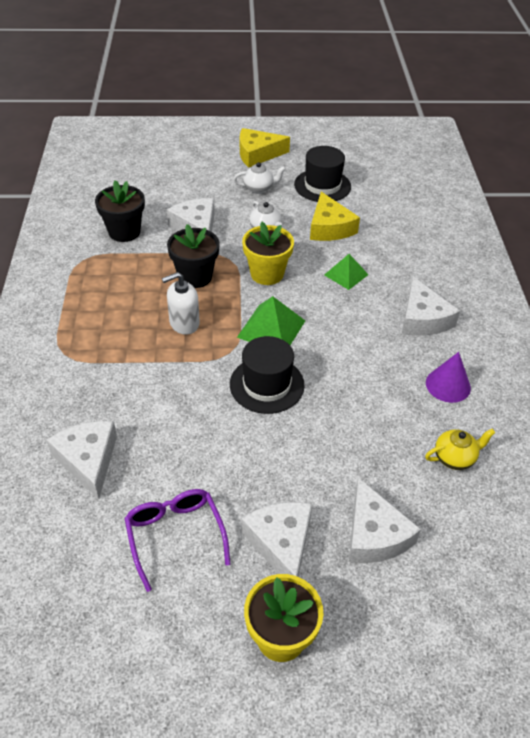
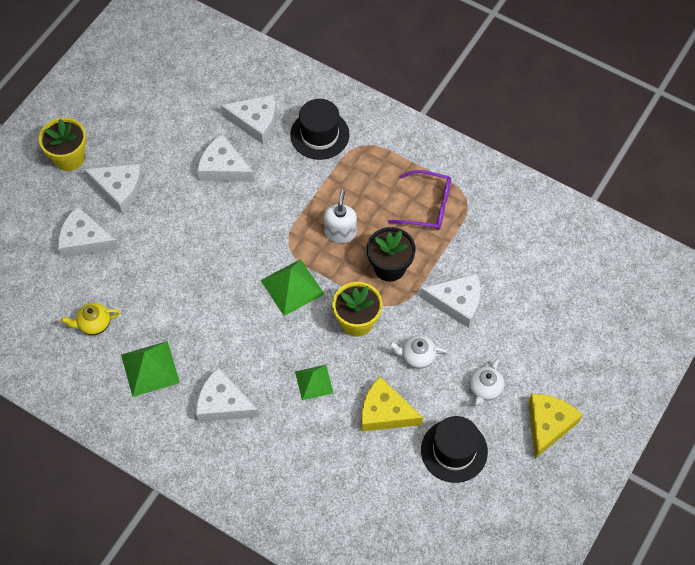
camera: 125 degrees right, 15 degrees up
(124, 232) = (486, 244): black flower pot -> none
(174, 455) = (223, 167): none -> white cheese
(175, 536) = (166, 140): purple glasses -> purple glasses (426, 206)
(267, 384) = (240, 251): black hat -> black hat (319, 135)
(448, 385) = (150, 368): purple cone -> green pyramid
(455, 458) = (94, 324): yellow teapot -> yellow teapot turned 60 degrees clockwise

